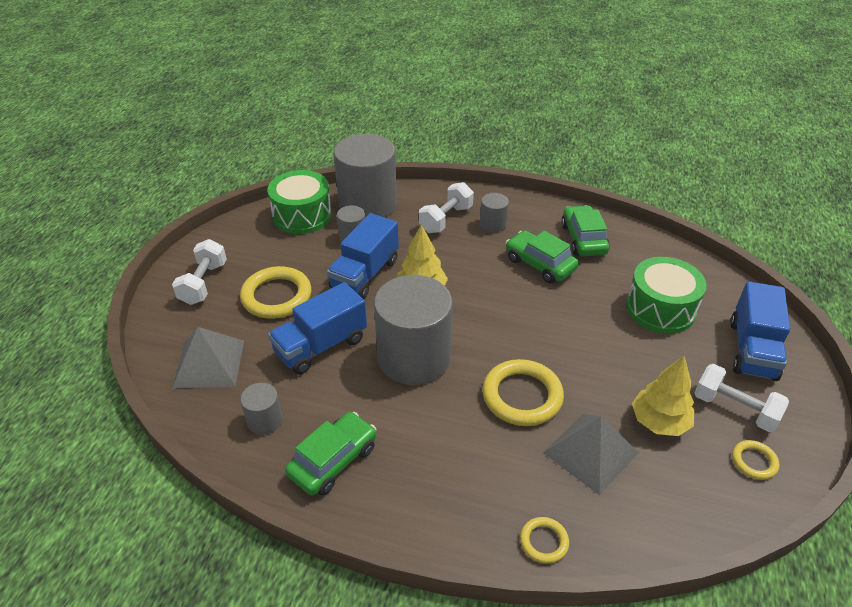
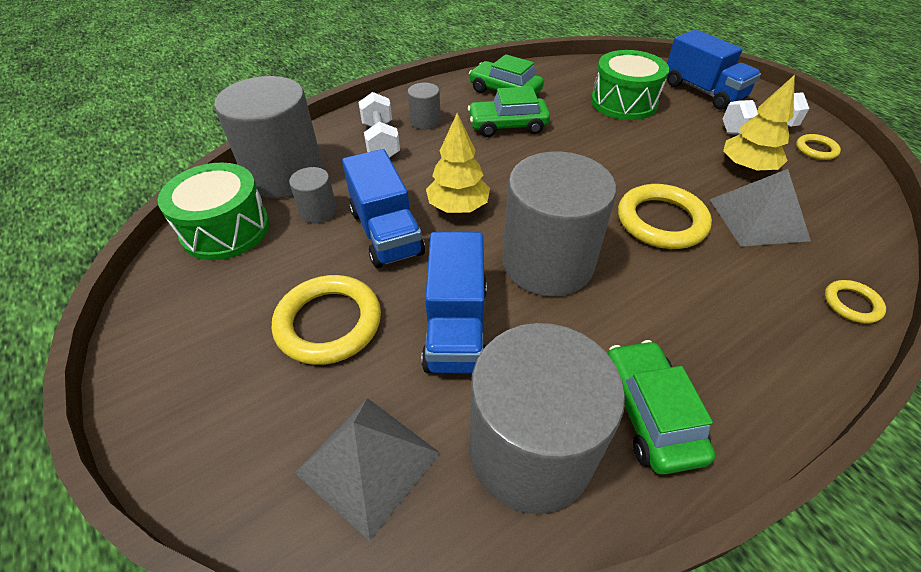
camera: 50 degrees left, 5 degrees up
(203, 283) = (209, 387): white dumbbell -> none
(265, 420) = (530, 451): grey cylinder -> grey cylinder, size x2.24

